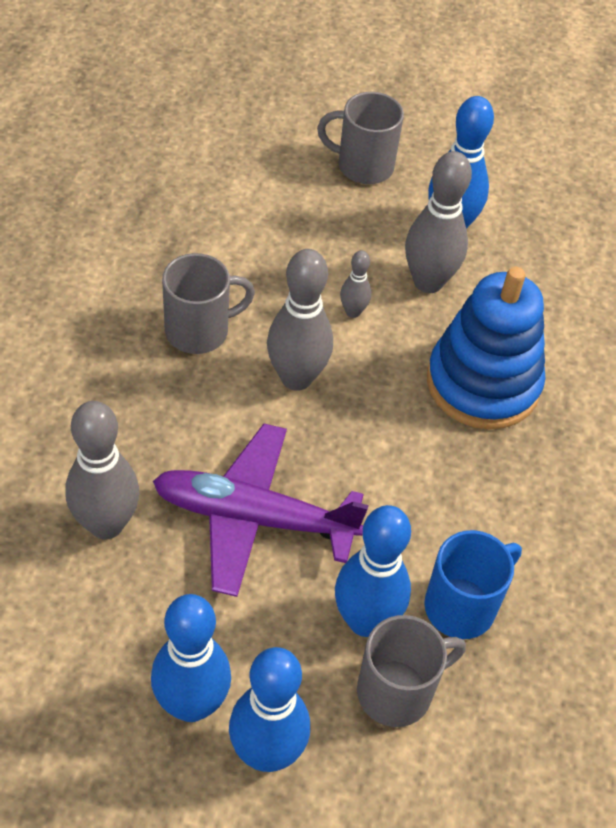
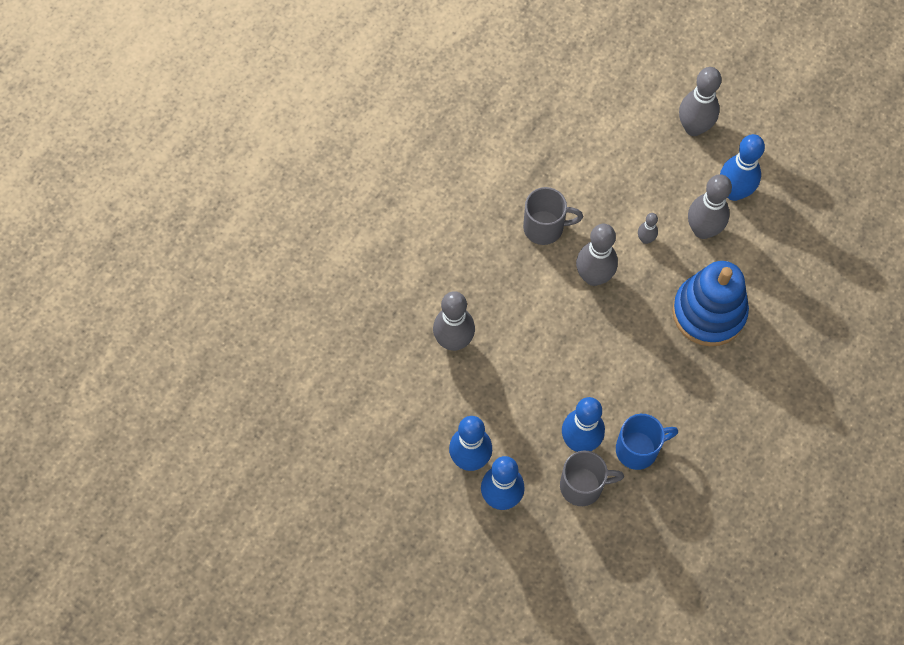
camera: 25 degrees right, 15 degrees up
(254, 518) = (538, 361): purple plane -> none
(363, 166) = (693, 127): grey mug -> grey bowling pin

